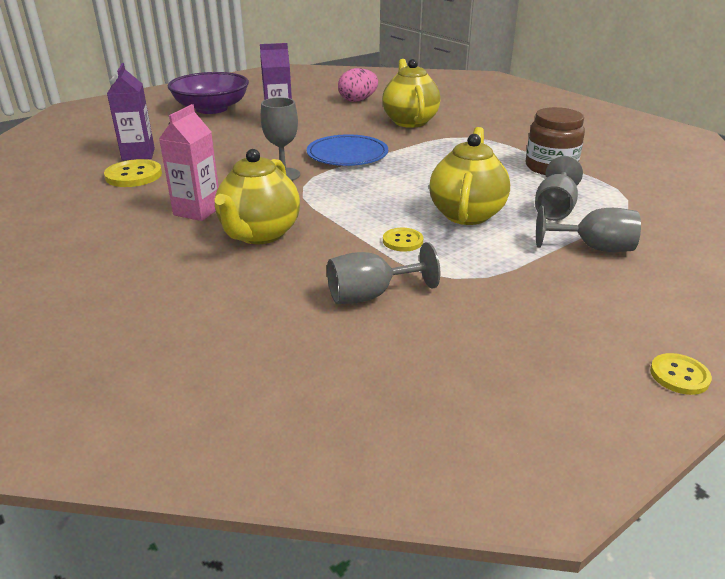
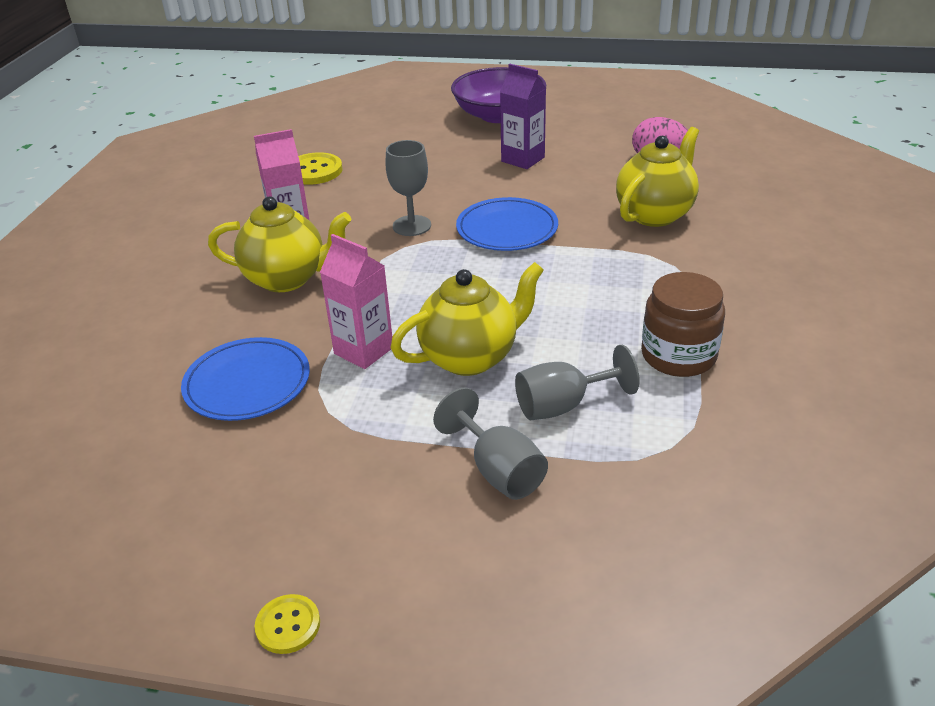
camera: 50 degrees right, 5 degrees up
(138, 154) = (354, 148): purple carton -> none
(259, 234) = (287, 279): yellow teapot -> yellow teapot turned 150 degrees counterclockwise
(370, 295) = (247, 383): grey goblet -> blue plate
(402, 241) = (363, 351): yellow button -> pink carton

